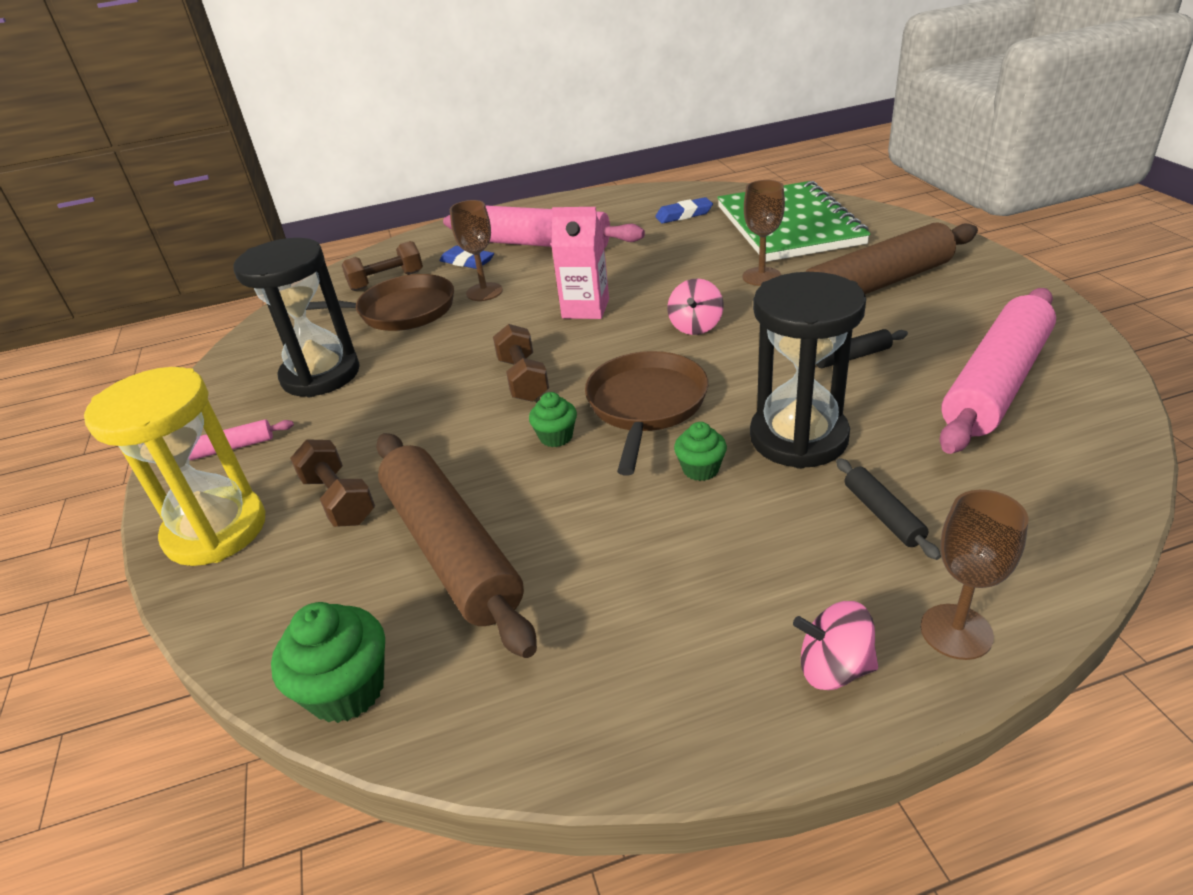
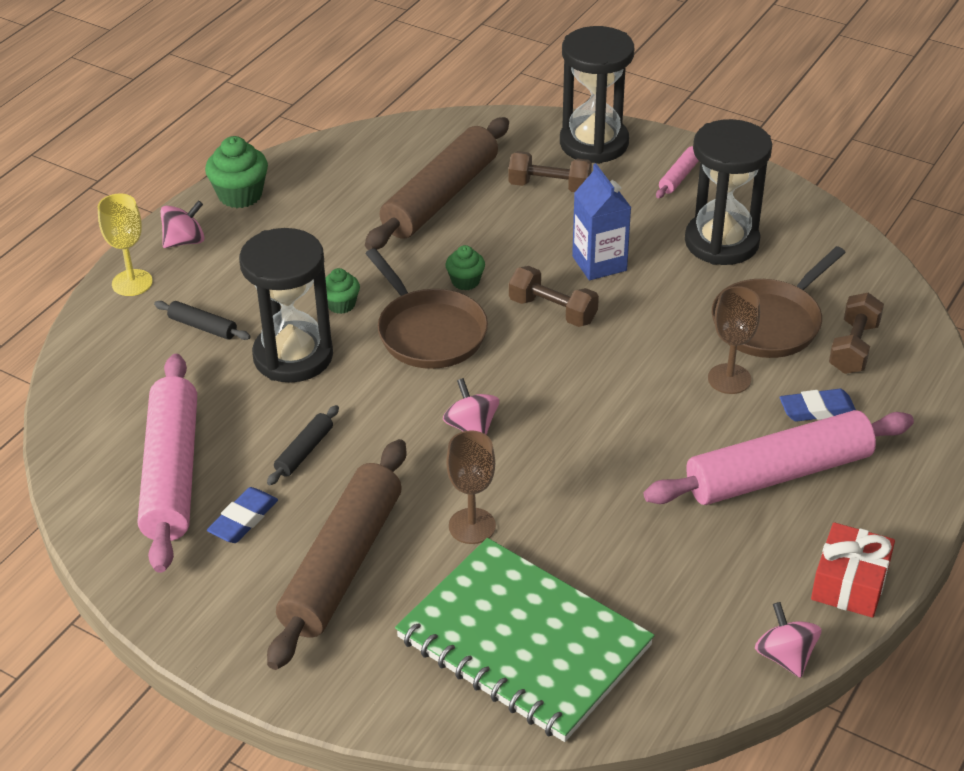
camera: 135 degrees right, 5 degrees up
(216, 530) = (594, 143): yellow hourglass -> black hourglass
(347, 690) = (407, 133): green cupcake -> green cupcake (240, 195)
(429, 400) = (599, 263): none -> blue carton
(451, 549) = (440, 197): brown rolling pin -> brown rolling pin turned 75 degrees counterclockwise
(584, 201) = (850, 583): none -> red gift
(585, 308) = (599, 403): pink carton -> none
(657, 190) = (785, 656): none -> pink spinning top
(684, 215) = (679, 609): blue eraser -> blue eraser (243, 519)
(956, 631) = (132, 283): brown goblet -> yellow goblet

